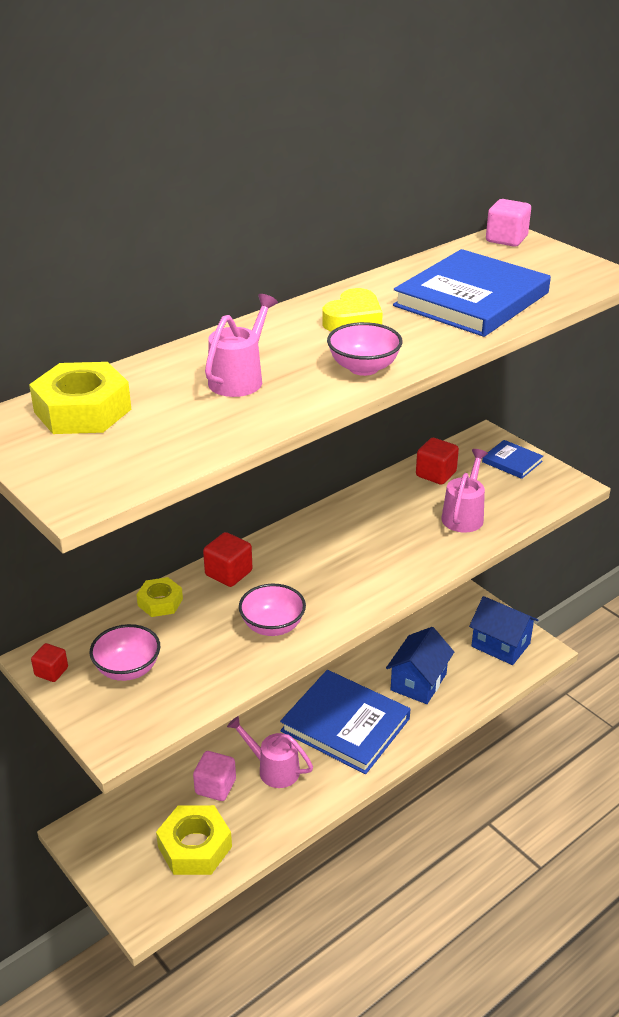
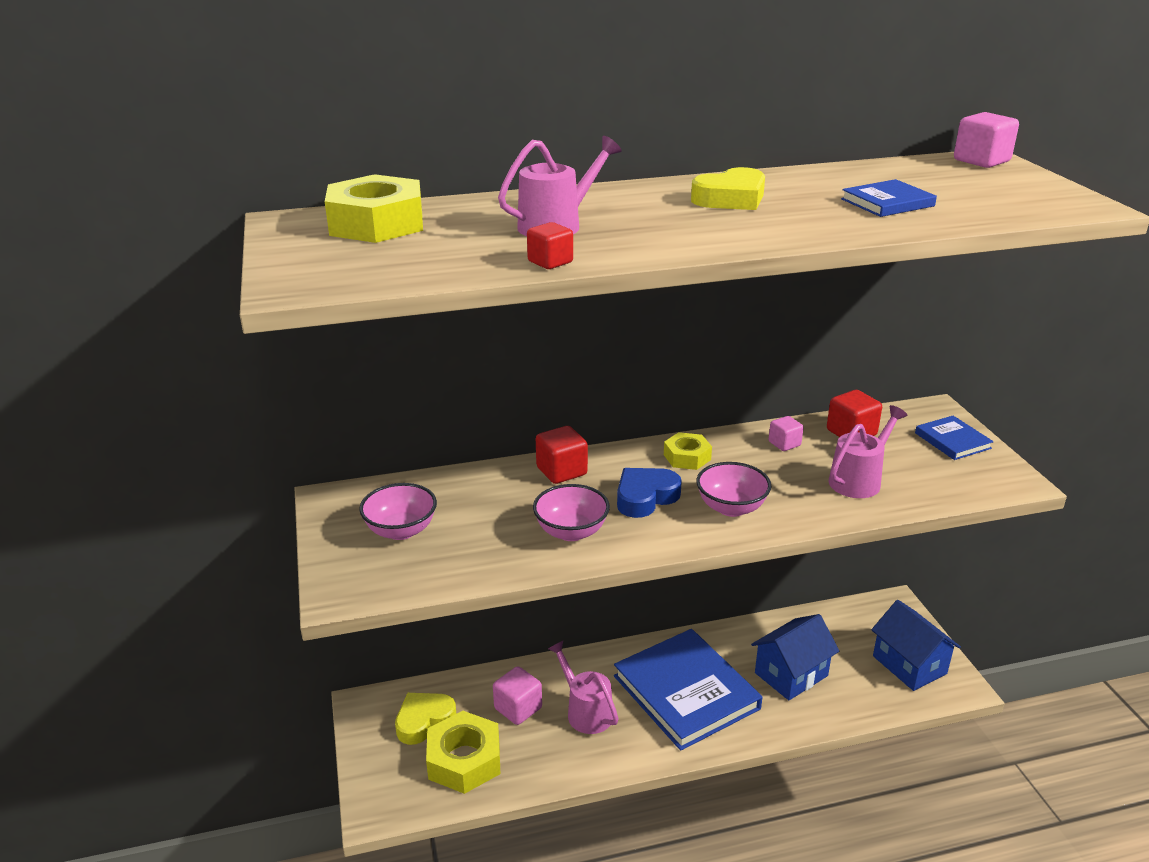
camera: 25 degrees right, 5 degrees down
(51, 672) = (331, 512): red cube -> red cube (550, 262)
(140, 827) = (424, 721): none -> yellow heart
(160, 602) = (476, 479): yellow nut -> yellow nut (687, 457)
(312, 577) = (645, 497): none -> blue heart
(363, 368) = (700, 238): pink bowl -> pink bowl (731, 508)
(391, 498) = (784, 444): none -> pink cube
(471, 299) = (887, 202): blue book -> blue book, size x0.46

